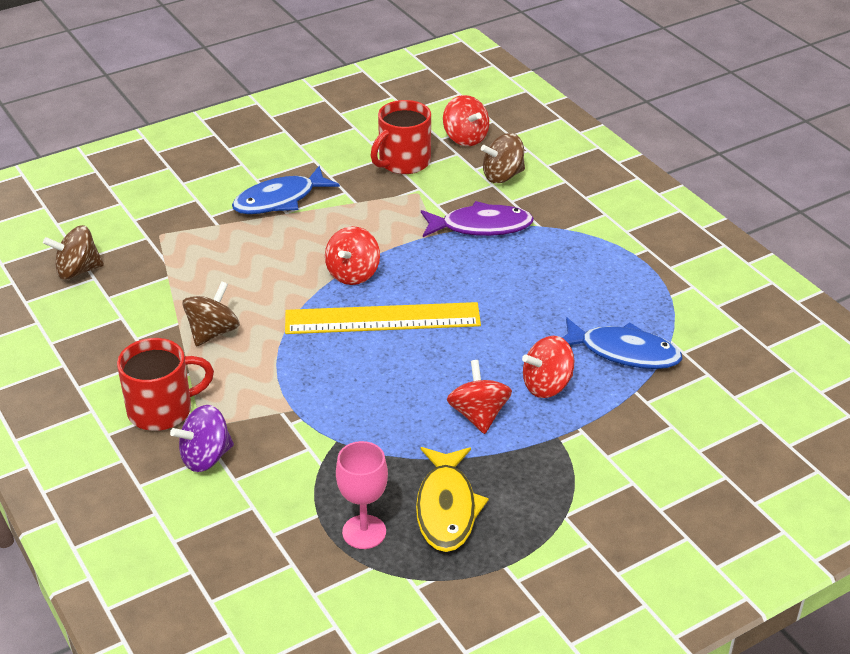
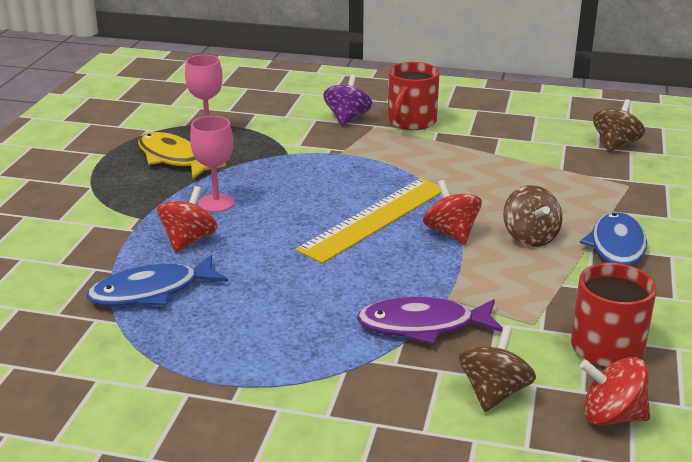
camera: 135 degrees right, 10 degrees down
(213, 332) = (464, 160): brown spinning top -> brown spinning top (530, 237)
(478, 415) = (216, 203): red spinning top -> pink goblet
(481, 226) = (423, 326): purple fish -> purple fish turned 45 degrees clockwise

